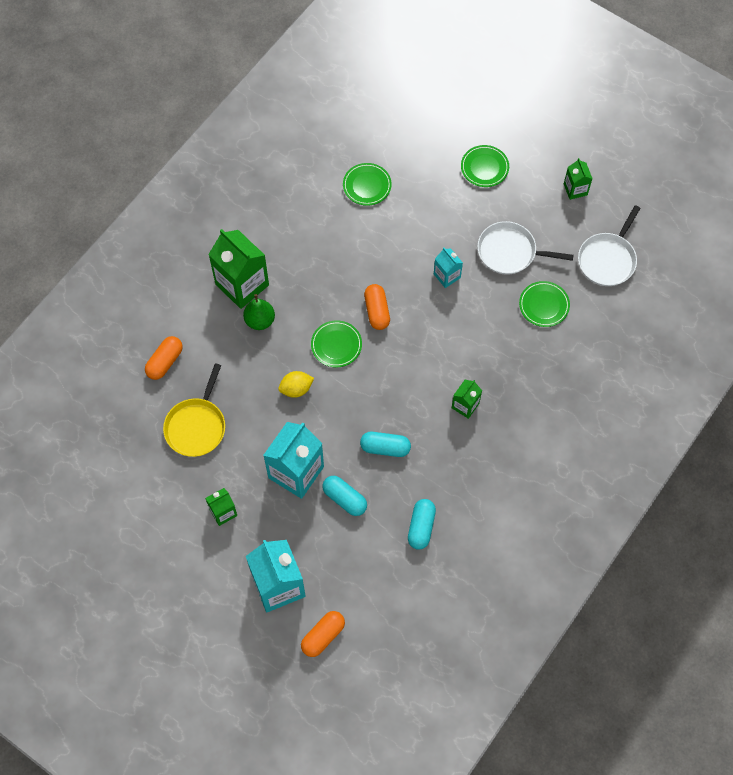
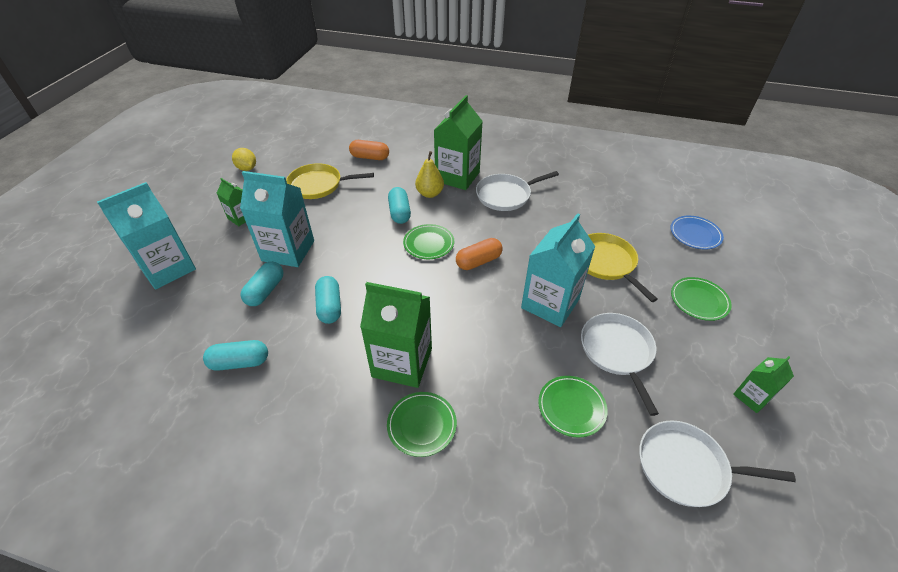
camera: 70 degrees right, 20 degrees down
(260, 320) = (430, 193): green pear -> yellow pear
(279, 357) = (399, 212): none -> turquoise capsule
(293, 251) = (506, 195): none -> white pan
(296, 389) = (373, 230): yellow lemon -> yellow lemon (247, 168)
(323, 636) = (109, 314): orange capsule -> none
(367, 185) = (603, 221): green plate -> green plate (422, 425)
(413, 123) = (695, 234): none -> blue plate
(419, 211) = (606, 263): none -> yellow pan
(447, 276) = (550, 303): turquoise carton -> turquoise carton, size x1.95
(465, 405) = (402, 362): green carton -> green carton, size x1.95

